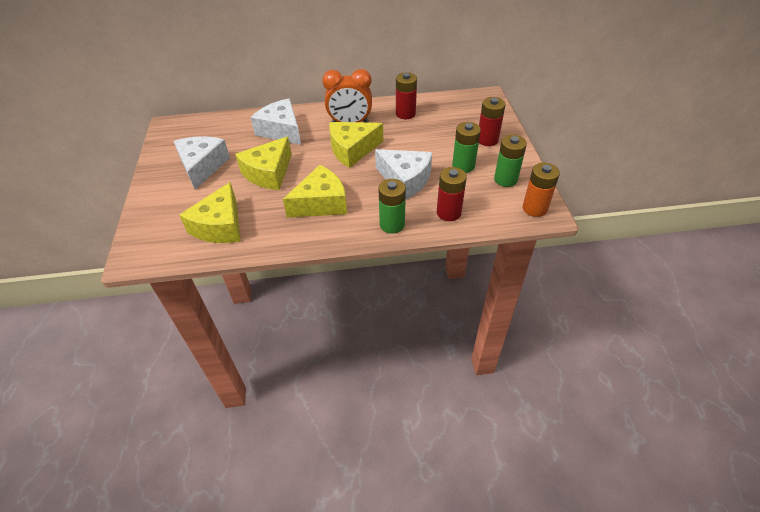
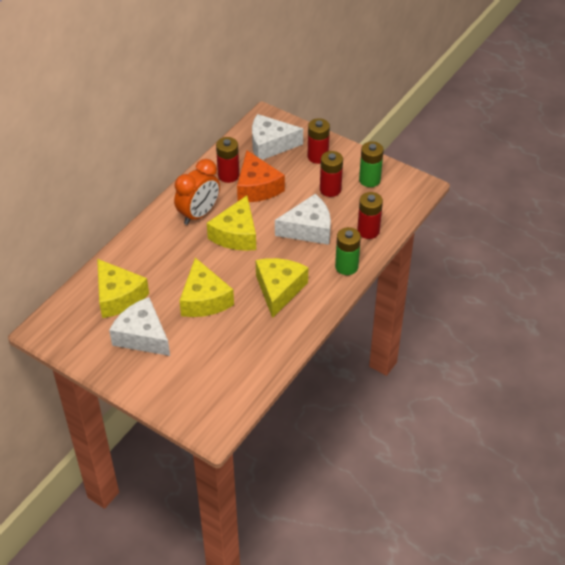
camera: 50 degrees left, 0 degrees up
(220, 226) = (237, 361): yellow cheese -> yellow cheese (118, 296)
(281, 130) = (153, 260): white cheese -> white cheese (270, 145)
(412, 132) = (257, 187): none -> orange cheese
(463, 166) = (330, 189): green battery -> red battery
(534, 208) = (412, 188): orange battery -> none

